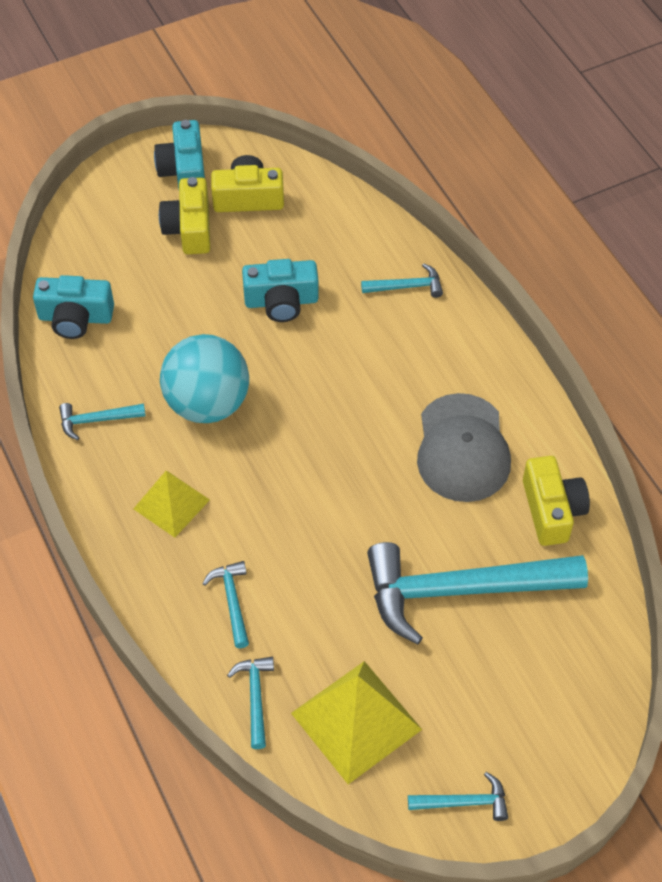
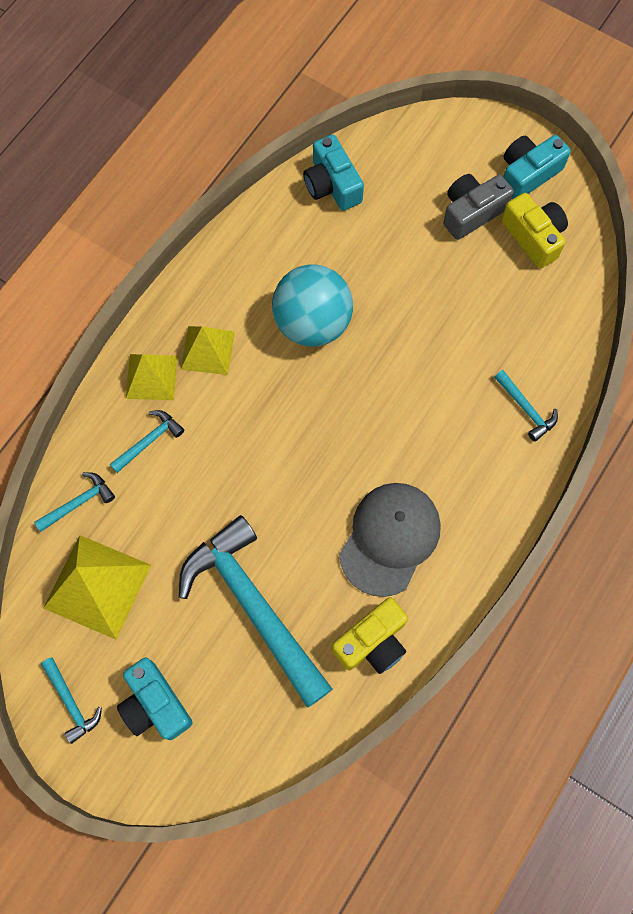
camera: 60 degrees right, 15 degrees up
(96, 420) = (249, 255): turquoise hammer -> none
(164, 567) = (151, 377): none -> yellow pyramid
(189, 228) = (472, 212): yellow camera -> grey camera
(281, 301) = (445, 321): turquoise camera -> turquoise camera (155, 704)
(462, 448) = (390, 539): grey cap -> grey cap turned 150 degrees clockwise

